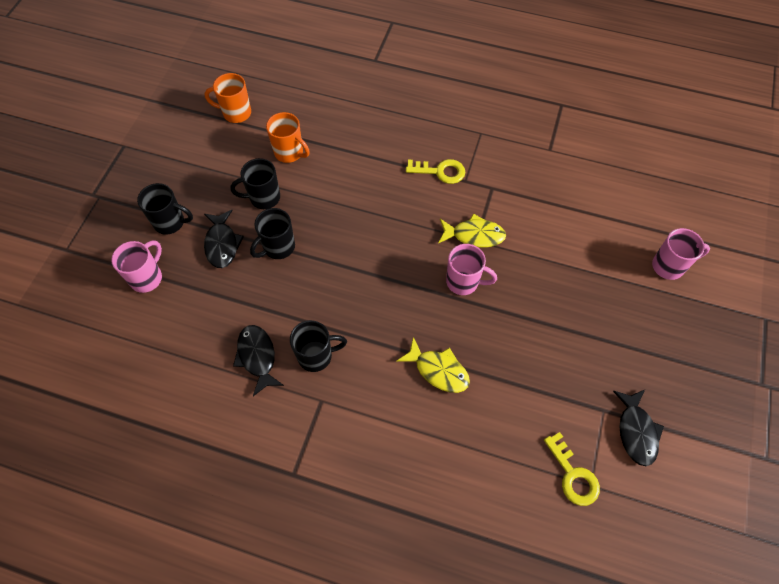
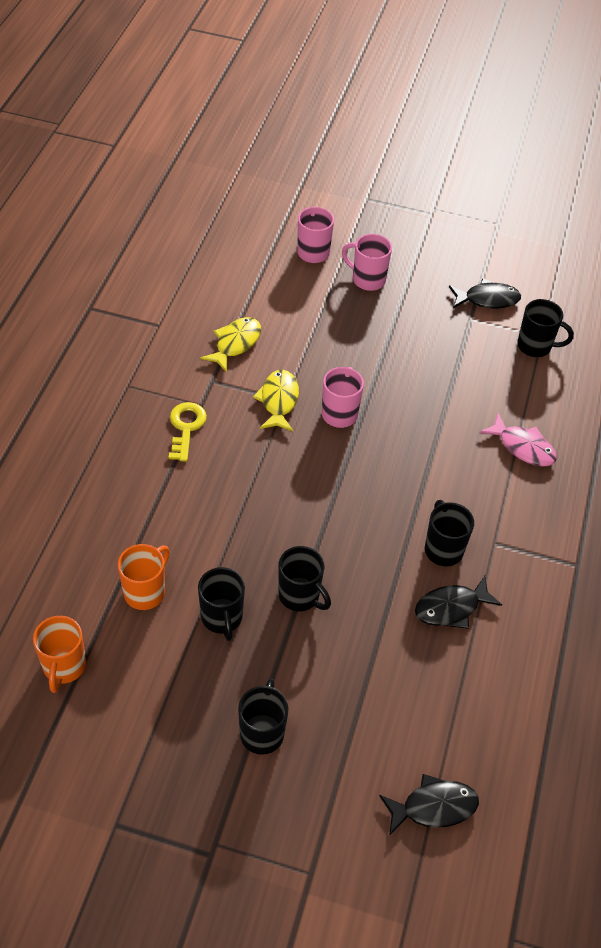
camera: 95 degrees left, 10 degrees down
(147, 277) = (352, 749): pink mug -> pink mug (367, 279)
(222, 244) = (296, 662): black fish -> black fish (433, 807)
(432, 442) = (523, 447): none -> pink fish
(438, 370) = (446, 439): yellow fish -> yellow fish (235, 343)
(573, 475) = (535, 346): yellow key -> black mug

